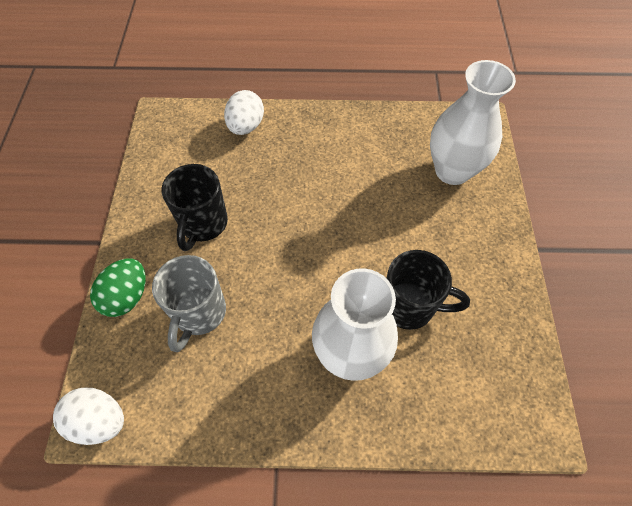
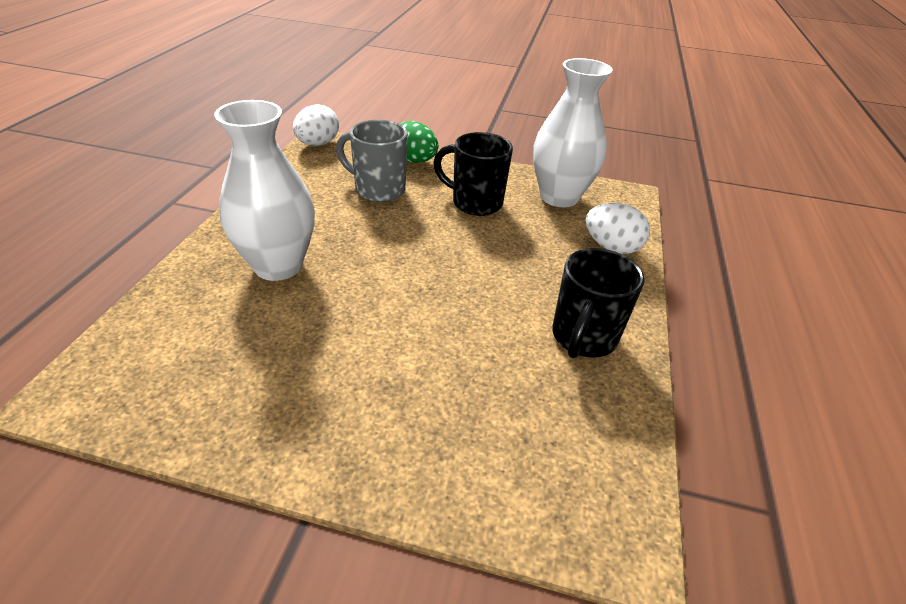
camera: 100 degrees right, 20 degrees down
(410, 306) = (300, 323): black mug -> black mug (583, 338)
(452, 170) = (500, 442): white vase -> white vase (559, 197)

